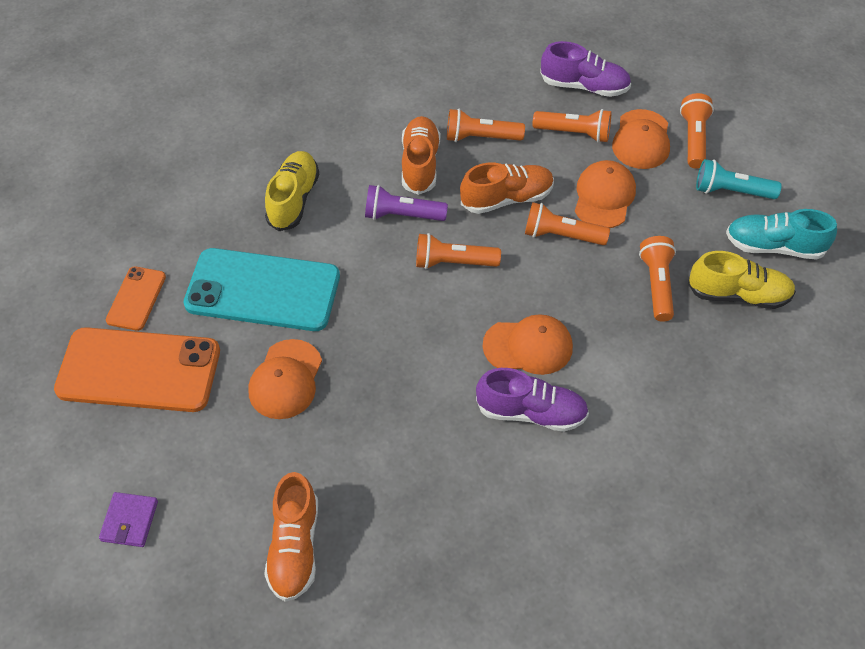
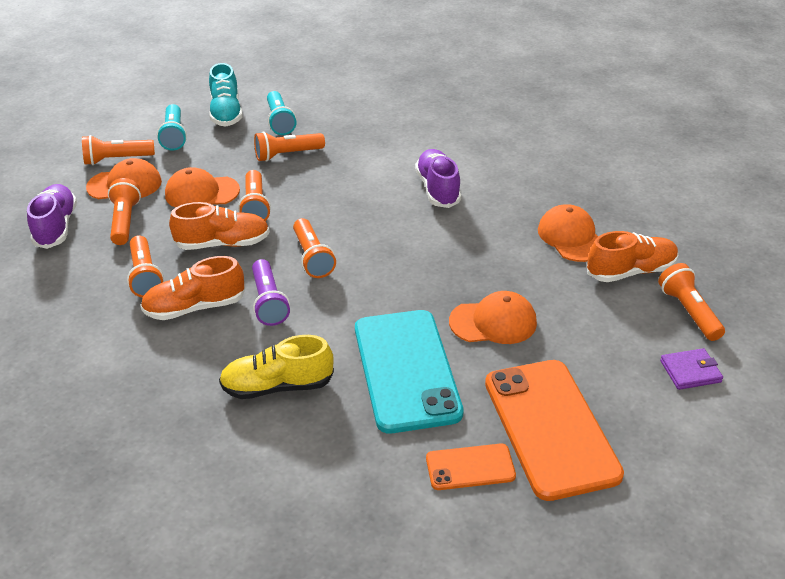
camera: 110 degrees left, 15 degrees down
(205, 571) = (688, 311): none -> orange flashlight
(506, 198) = (223, 243): orange shoe -> orange shoe turned 120 degrees clockwise
(528, 346) = (379, 201): orange cap -> orange cap (571, 237)
(738, 294) = (280, 121): yellow shoe -> turquoise flashlight

